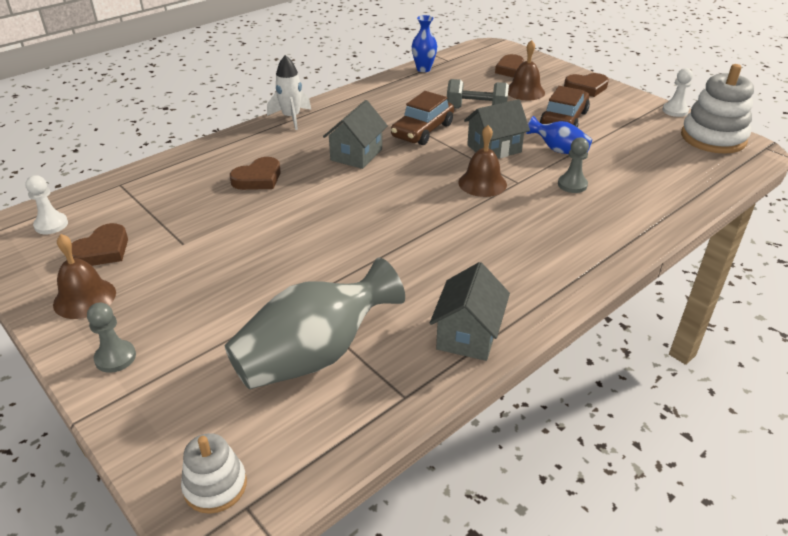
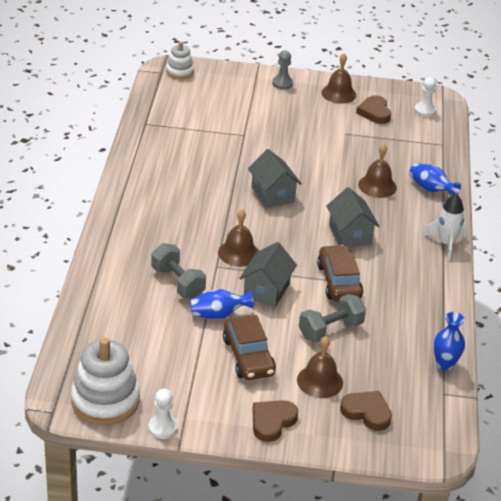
camera: 135 degrees right, 0 degrees up
(218, 155) = (430, 189): none -> blue vase
(258, 178) = (377, 186): brown heart -> brown bell
(314, 355) = (203, 119): grey vase -> none
(468, 335) = (145, 158): grey house -> grey house (273, 194)
(572, 185) = (178, 283): grey pawn -> grey dumbbell

